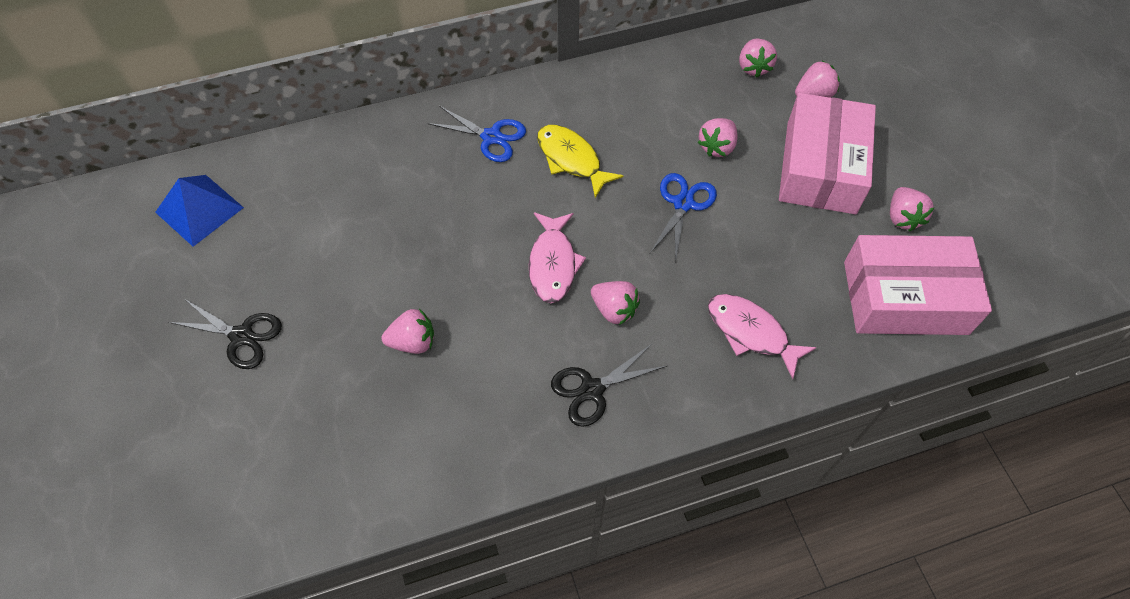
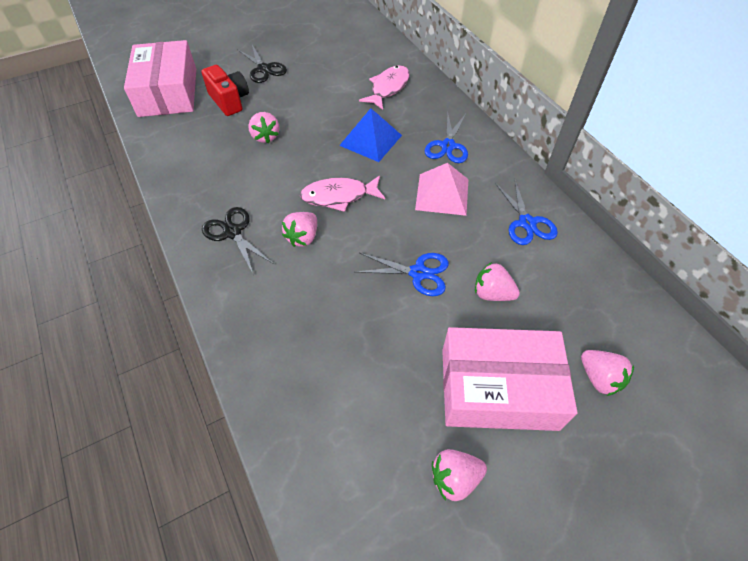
camera: 80 degrees right, 5 degrees down
(199, 209) = (348, 36): blue pyramid -> blue pyramid (371, 140)
(241, 336) = (264, 69): black scissors -> black scissors turned 45 degrees counterclockwise
(309, 390) = (229, 101): none -> red camera
(571, 159) = (442, 194): yellow fish -> pink pyramid
(629, 95) = (526, 223): none -> blue scissors
(751, 332) = (291, 334): pink fish -> pink fish (388, 88)
(753, 67) = (610, 318): pink strawberry -> none
(905, 297) = (348, 479): pink box -> pink box (168, 92)

